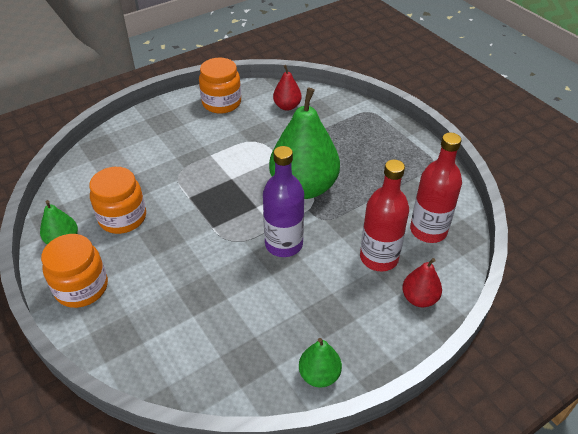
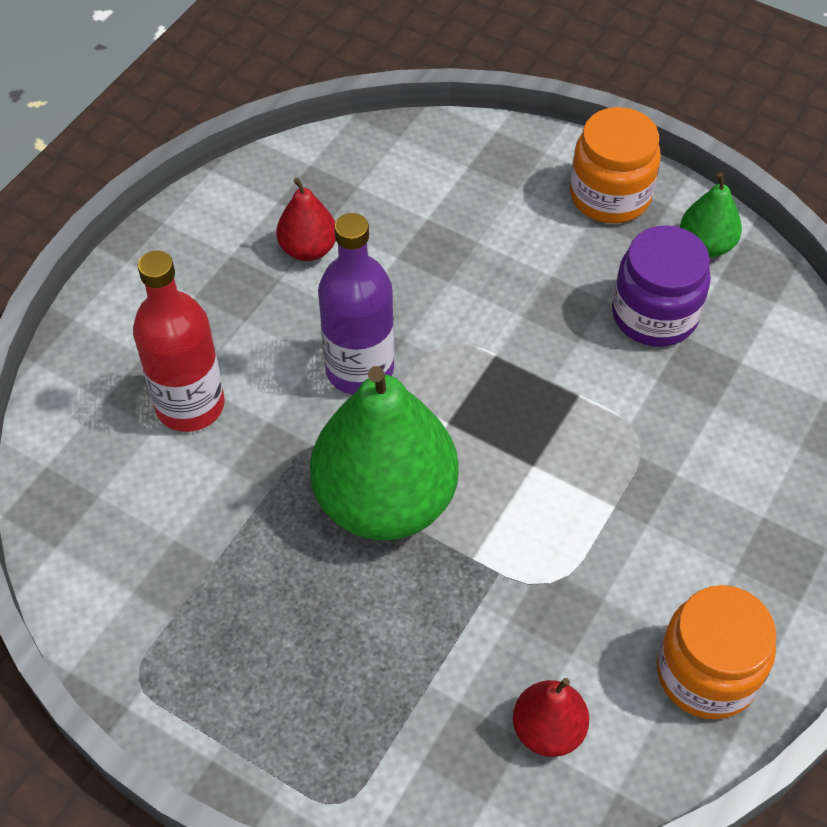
camera: 155 degrees right, 10 degrees up
(122, 218) = (654, 315): orange jar -> purple jar
(319, 375) = (217, 210): green pear -> none
(419, 298) = (105, 360): red pear -> red pear (308, 249)
(428, 230) = (116, 493): red bottle -> none

